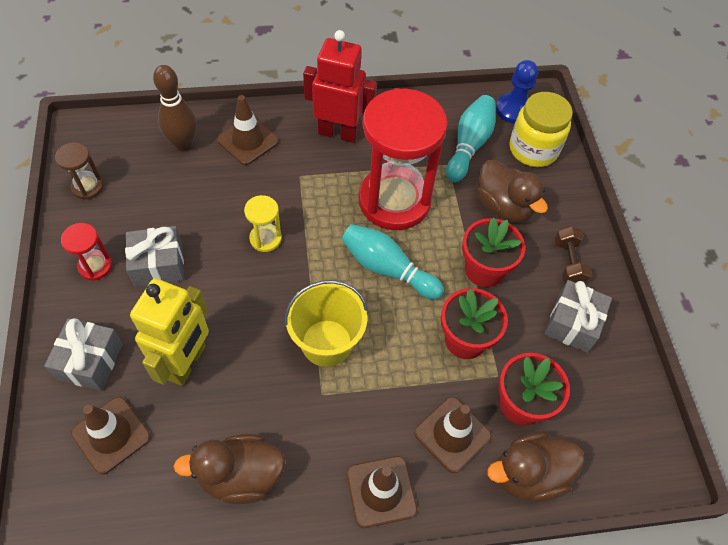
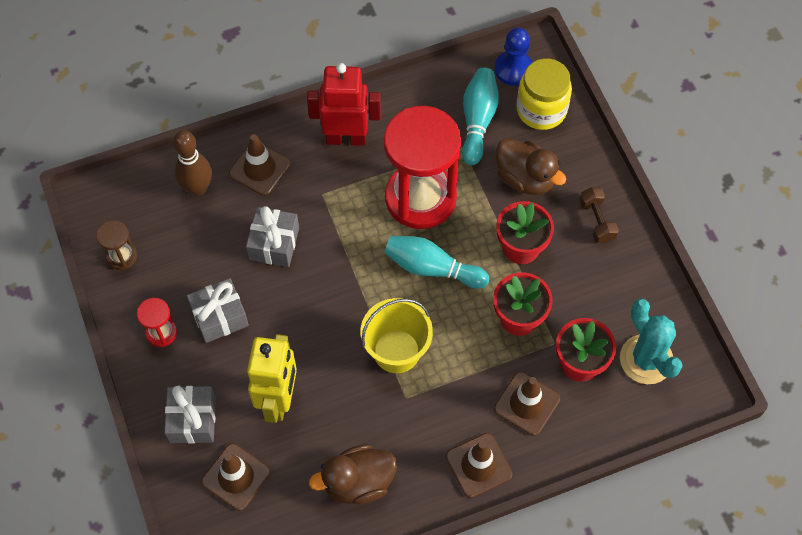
camera: 10 degrees left, 5 degrees up
(265, 239) = (310, 266): yellow hourglass -> none
(528, 474) = (598, 421): brown duck -> none
(572, 323) = (611, 279): grey gift -> grey gift (274, 244)
(596, 418) = (646, 359): none -> turquoise cactus

